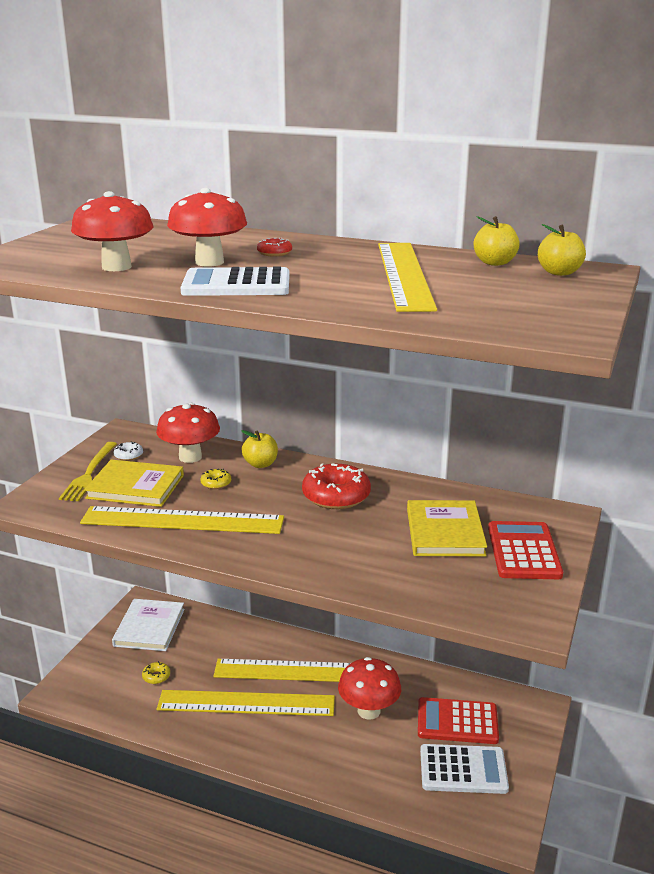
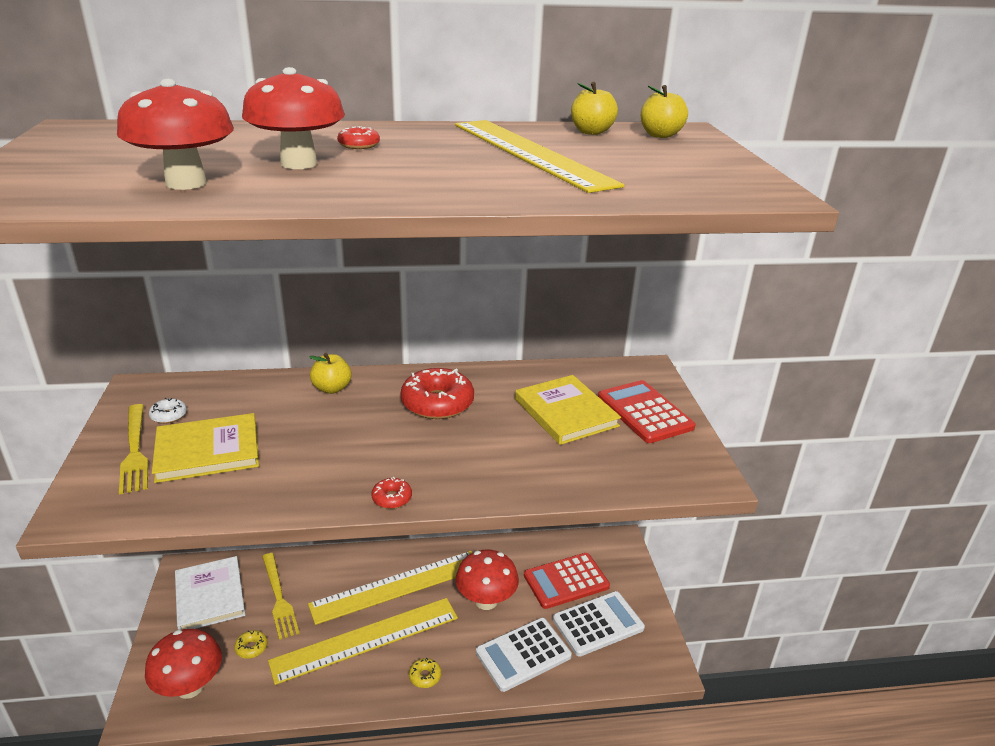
camera: 30 degrees left, 5 degrees up
(182, 520) = (297, 476): yellow ruler -> none
(190, 457) = (246, 399): red mushroom -> red mushroom (190, 687)
(198, 646) = (279, 597): none -> yellow fork
(216, 483) = (300, 422): yellow donut -> yellow donut (425, 676)
(236, 284) = (372, 186): white calculator -> white calculator (523, 654)
(238, 556) = (392, 498): none -> red donut

